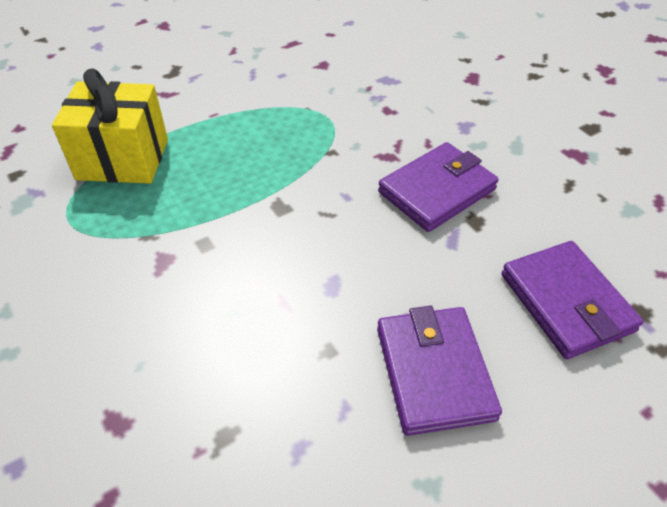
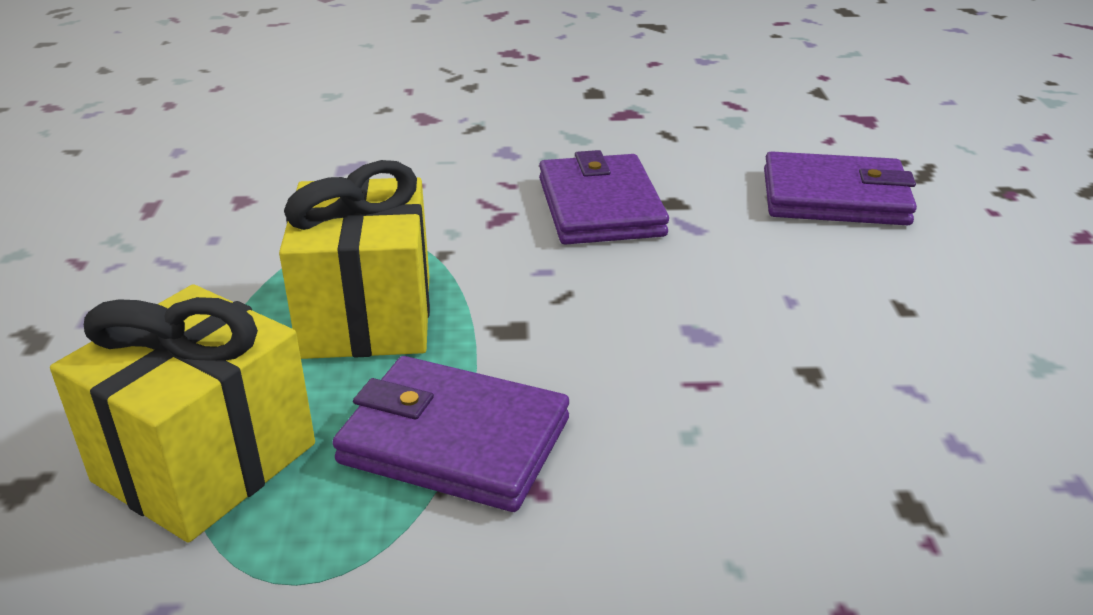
camera: 60 degrees left, 15 degrees down
(255, 153) = (367, 316): none -> yellow gift
(434, 372) = (887, 307): purple wallet -> purple wallet (454, 441)

